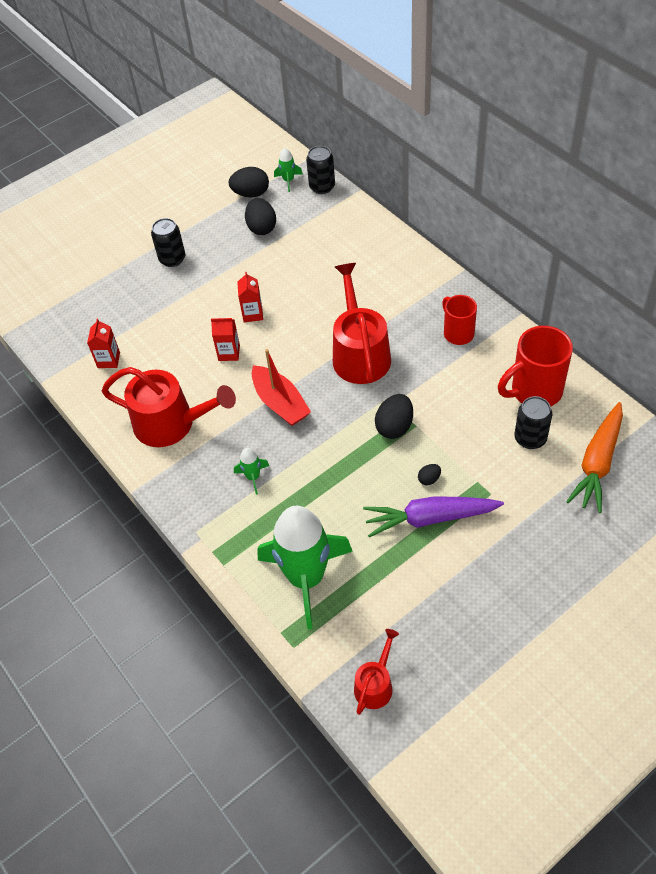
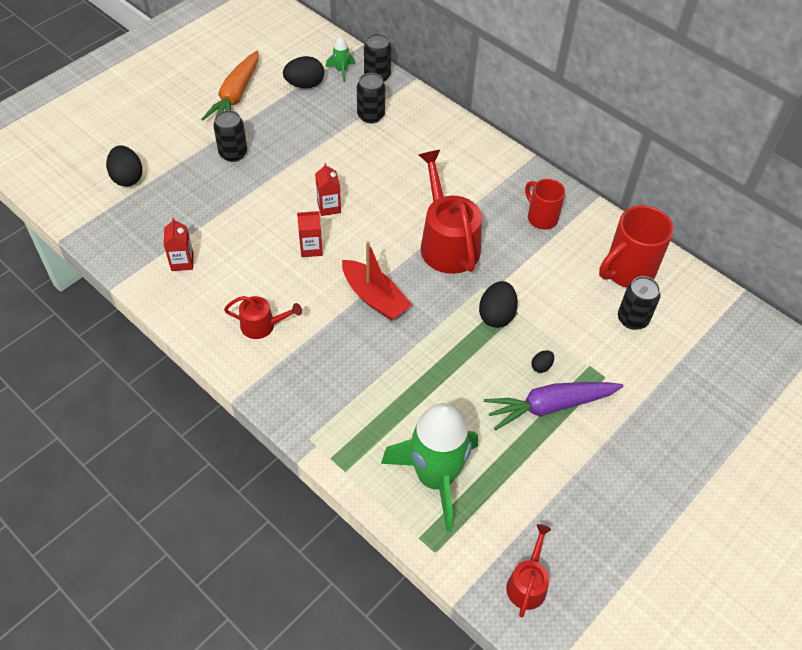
camera: 15 degrees left, 0 degrees up
(171, 423) = (262, 325): red watering can -> red watering can, size x0.53
(253, 477) = (360, 376): green rocket -> none
(262, 228) = (322, 119): black egg -> black egg (127, 178)
(309, 226) = (371, 116): none -> black can
(597, 463) = (702, 340): orange carrot -> orange carrot (235, 96)

